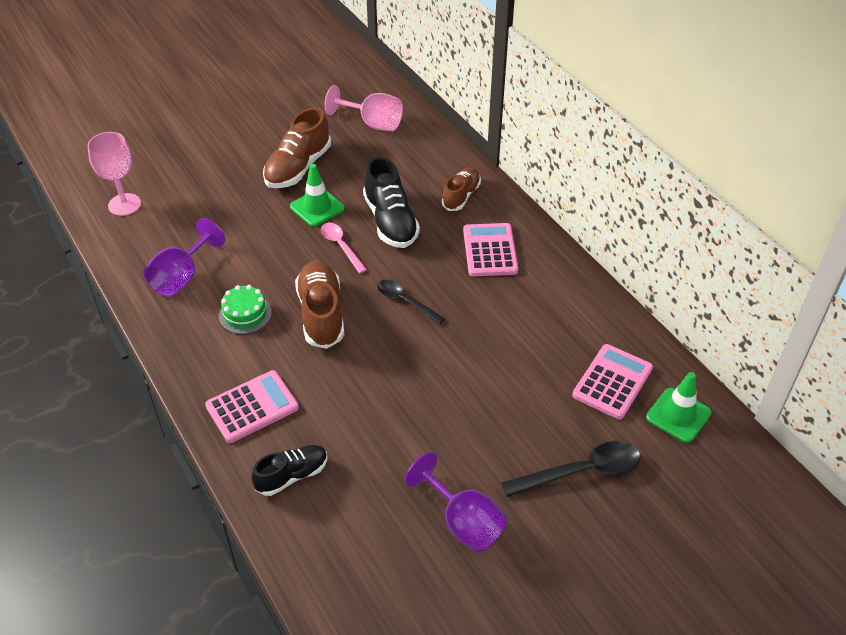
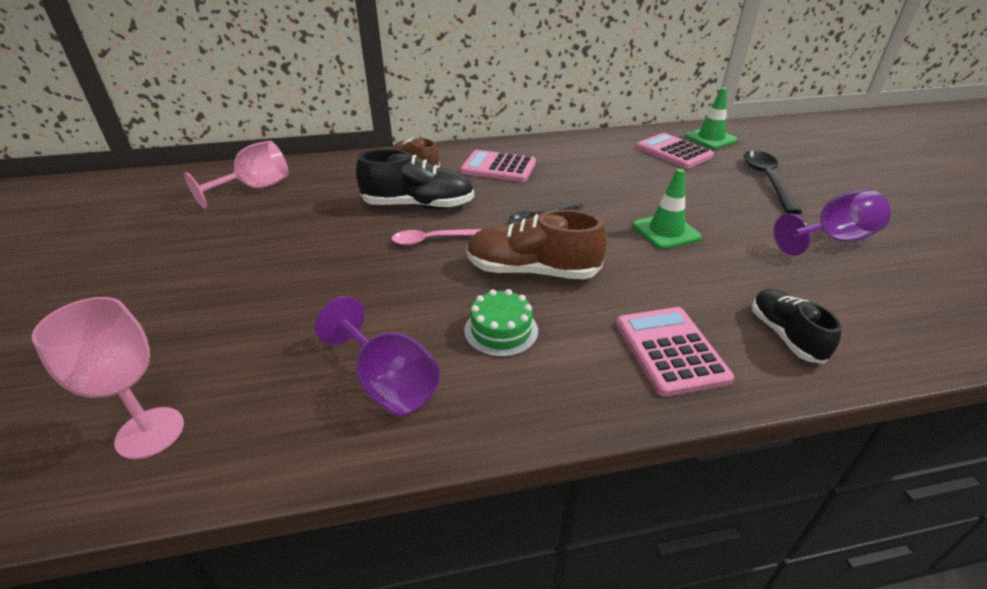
camera: 70 degrees left, 10 degrees down
(298, 168) = (269, 245): brown shoe -> none
(317, 207) = (353, 244): green traffic cone -> green traffic cone (666, 231)

